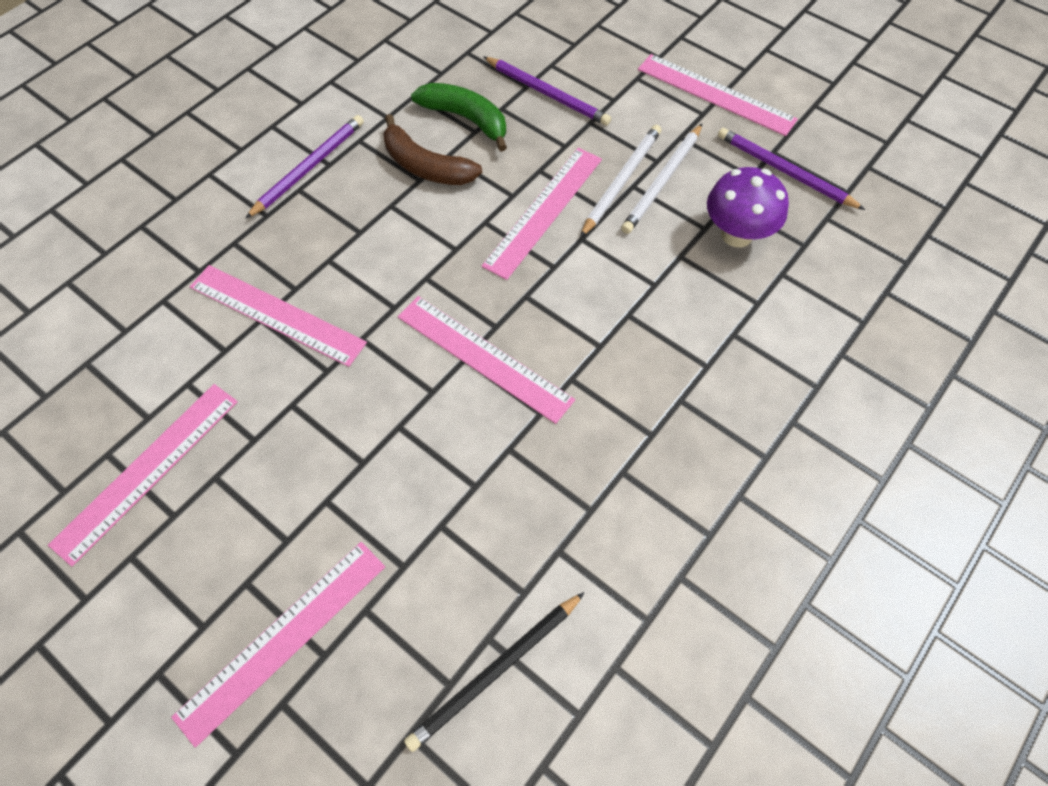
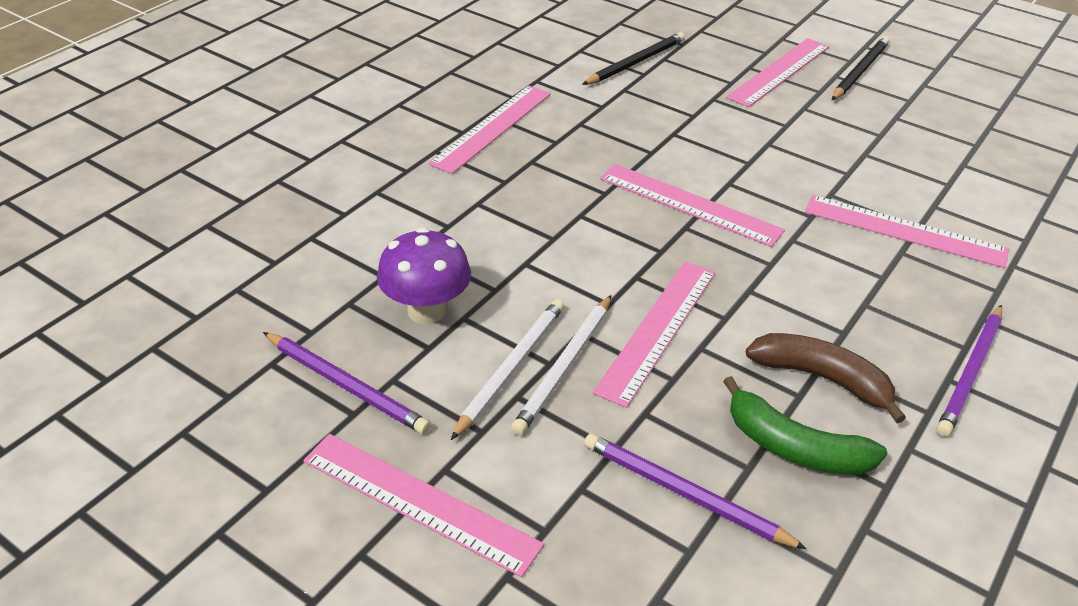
camera: 175 degrees right, 20 degrees down
(147, 470) = (936, 137): pink ruler -> pink ruler (492, 128)
(160, 637) = (859, 71): none -> black pencil

